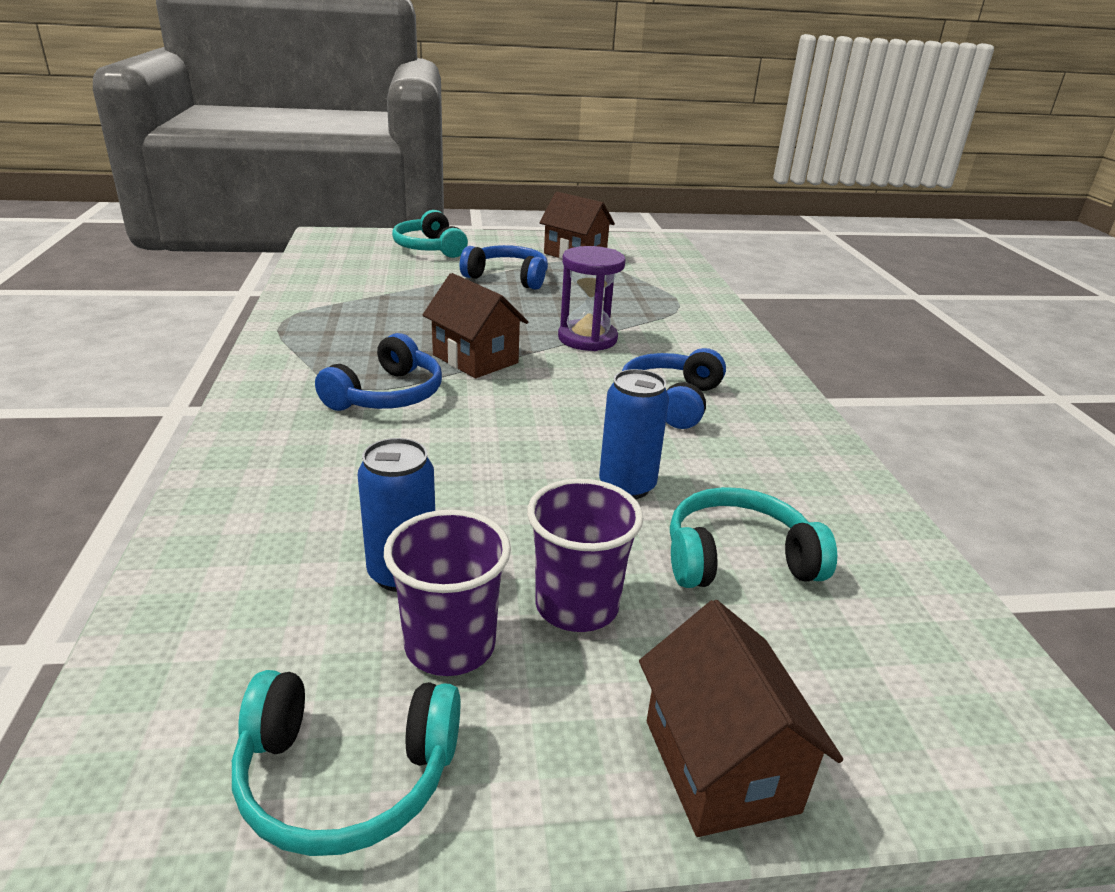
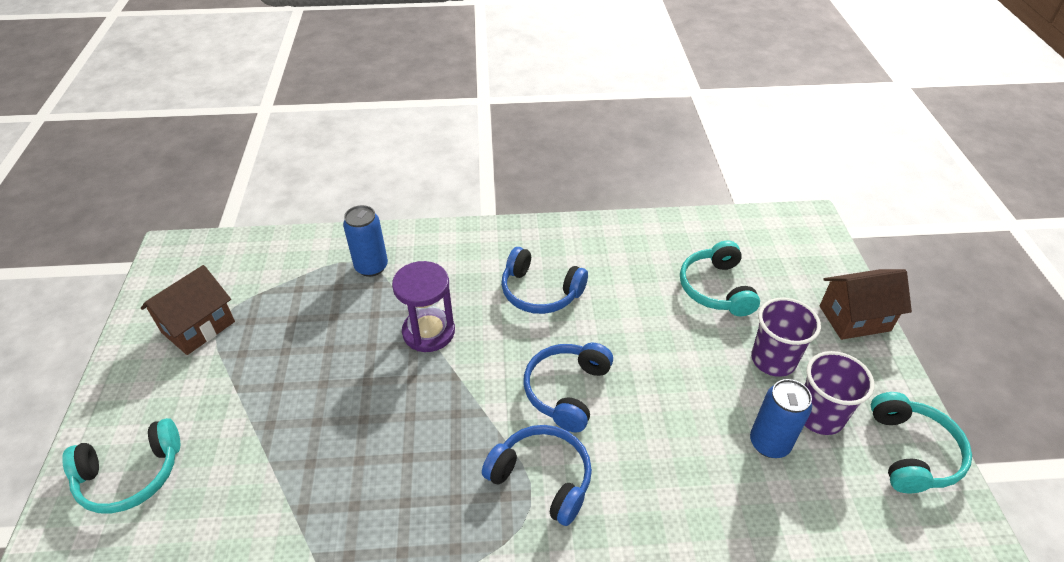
camera: 85 degrees left, 15 degrees up
(475, 359) = (469, 414): brown house -> none
(508, 278) = (261, 390): blue headphones -> blue headphones (567, 391)
(627, 486) = (655, 328): blue can -> blue can (371, 267)

